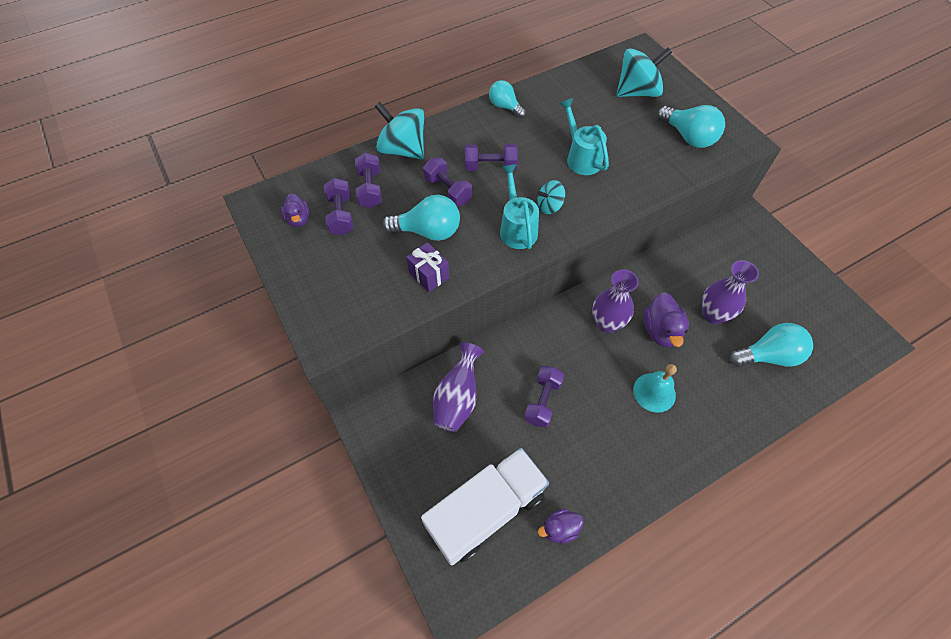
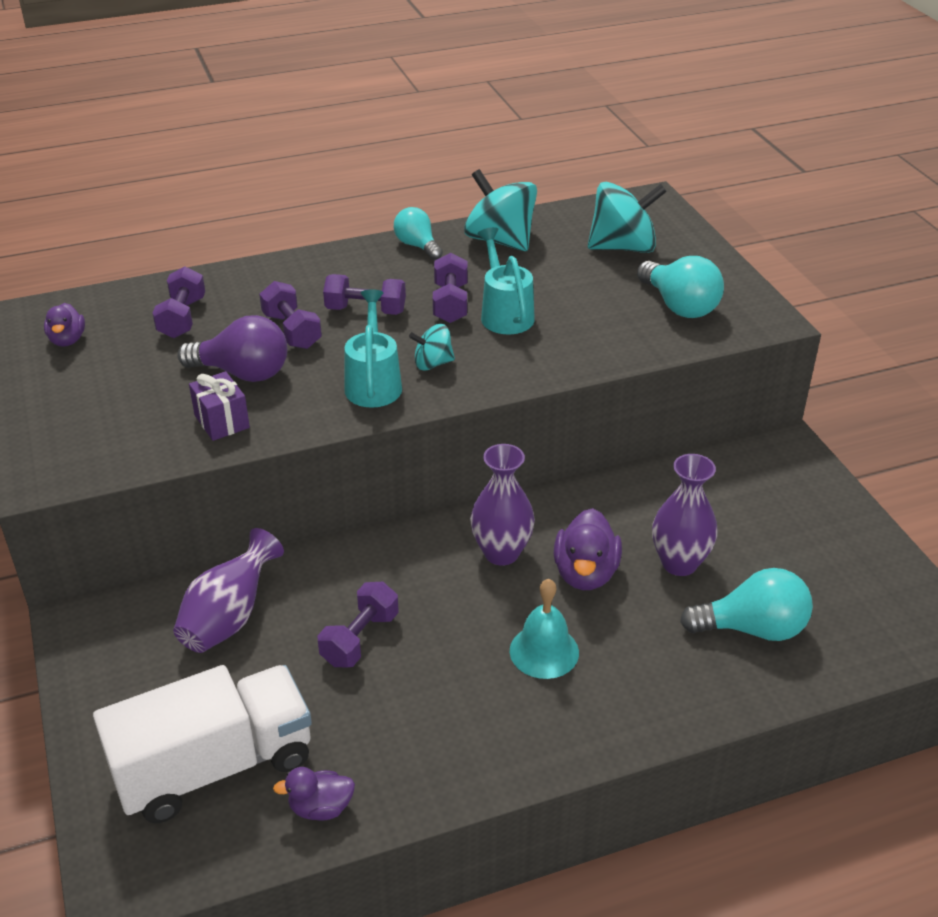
camera: 10 degrees right, 20 degrees down
(341, 215) = (128, 342): purple dumbbell -> purple dumbbell (450, 303)
(403, 150) = (248, 279): turquoise spinning top -> turquoise spinning top (500, 240)
(428, 231) = (243, 373): turquoise light bulb -> purple light bulb

